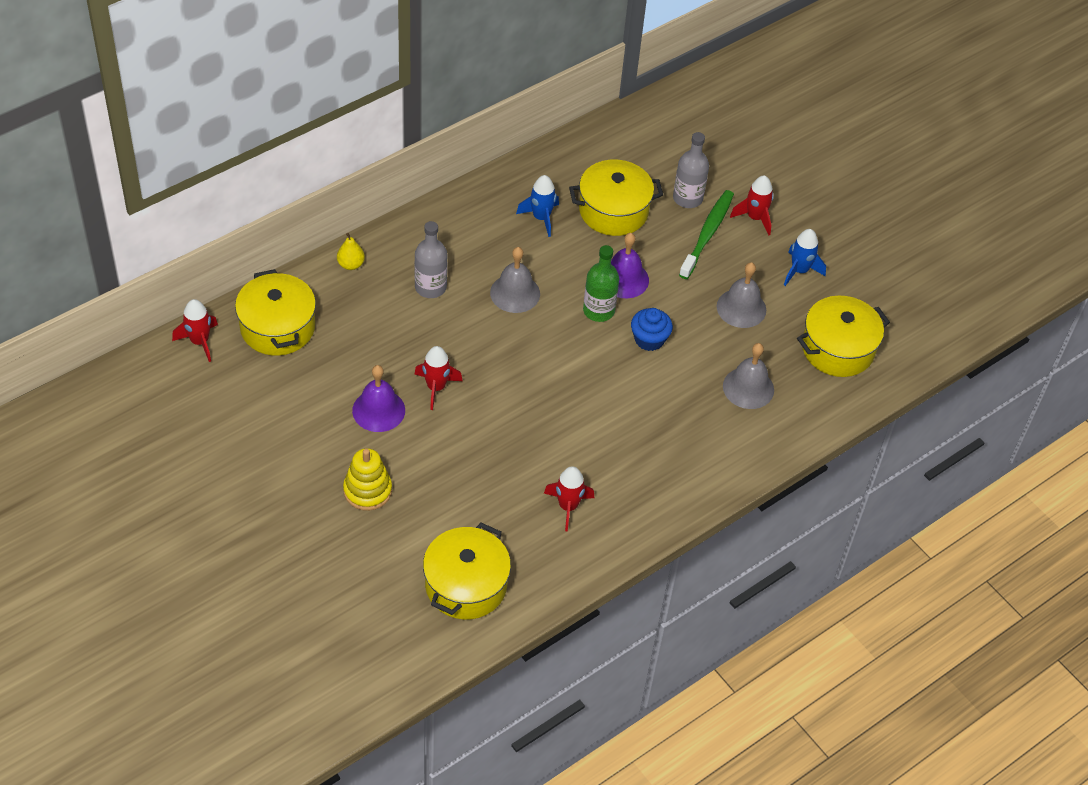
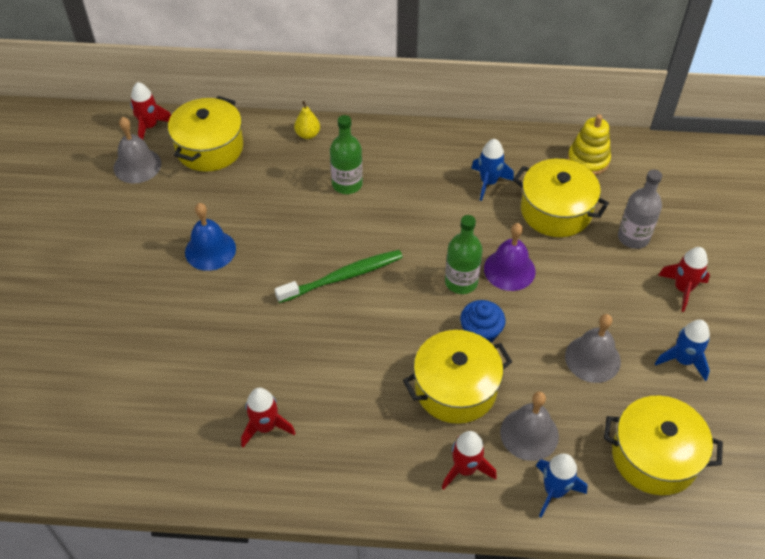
camera: 45 degrees right, 0 degrees up
(367, 490) = (135, 304): yellow stacking toy -> yellow stacking toy (588, 160)
(378, 410) = (210, 250): purple bell -> blue bell
(430, 287) = (347, 184): grey bottle -> green bottle
(436, 387) = (269, 260): red rocket -> red rocket (465, 469)
(466, 585) = (119, 432): yellow pot -> yellow pot (455, 388)
(515, 293) = (407, 227): grey bell -> grey bell (137, 165)
(707, 234) = (623, 277): green toothbrush -> green toothbrush (343, 277)
(798, 414) = (554, 491): none -> blue rocket

